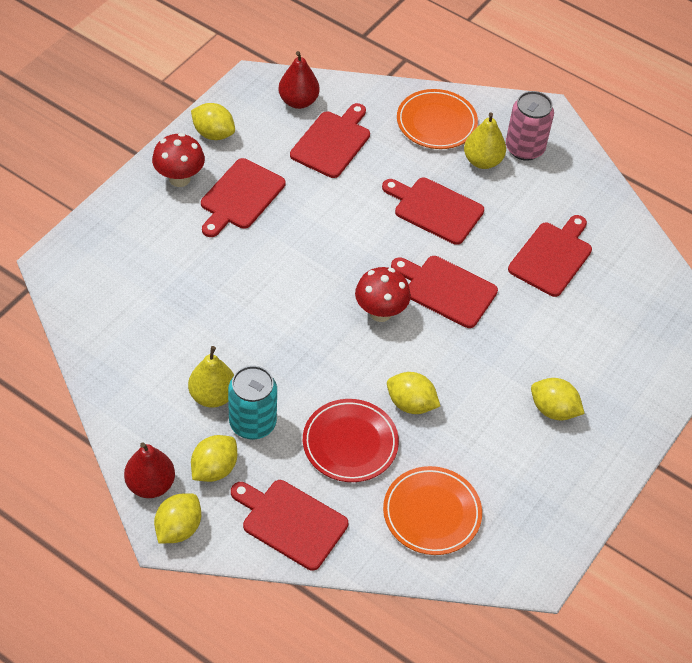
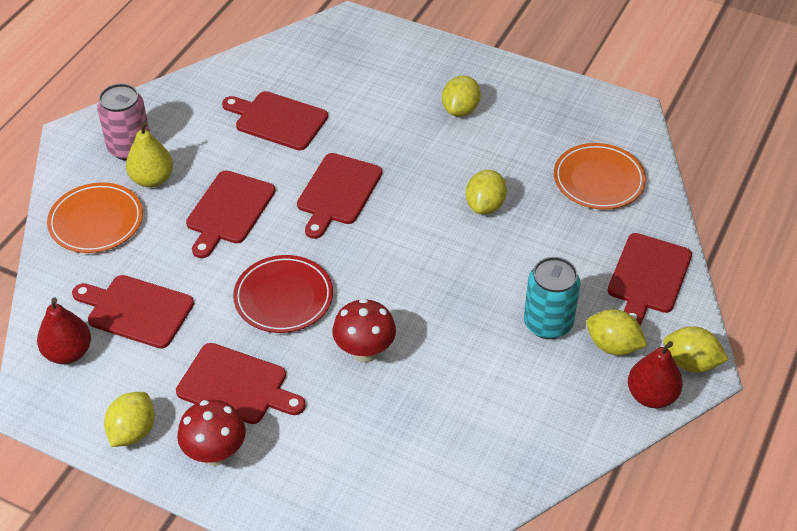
camera: 95 degrees left, 5 degrees down
(212, 396) = (525, 362): yellow pear -> none
(350, 443) = (545, 244): red plate -> red plate (283, 297)
(380, 312) = (379, 240): red mushroom -> red mushroom (364, 352)

